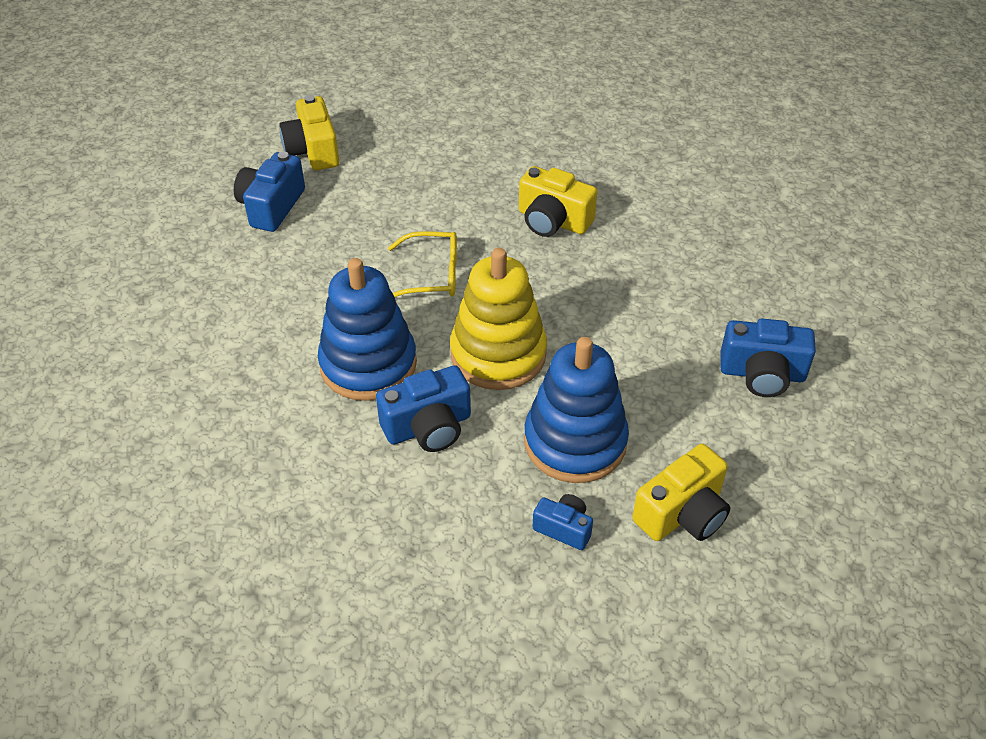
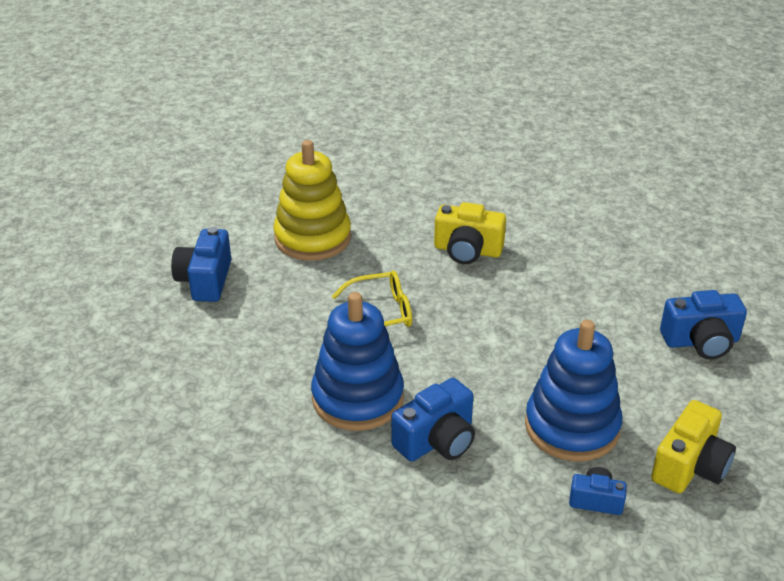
camera: 15 degrees left, 10 degrees down
(313, 150) = (223, 227): yellow camera -> none
(498, 354) = (471, 368): yellow stacking toy -> yellow stacking toy (312, 238)

